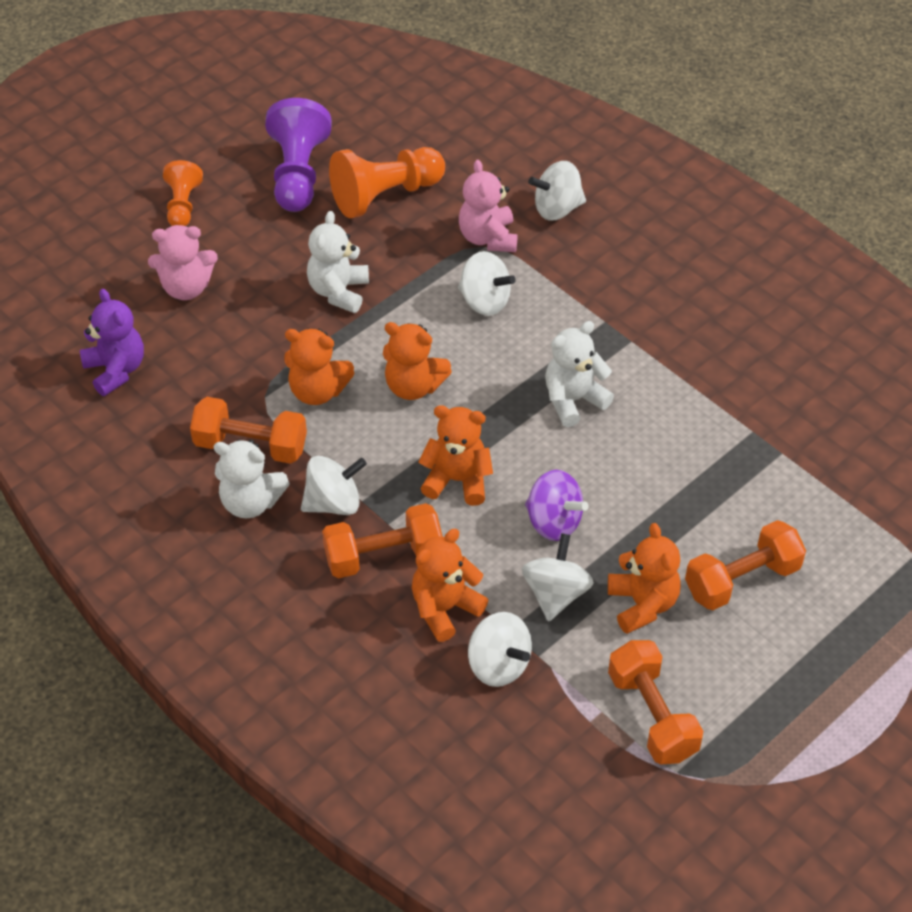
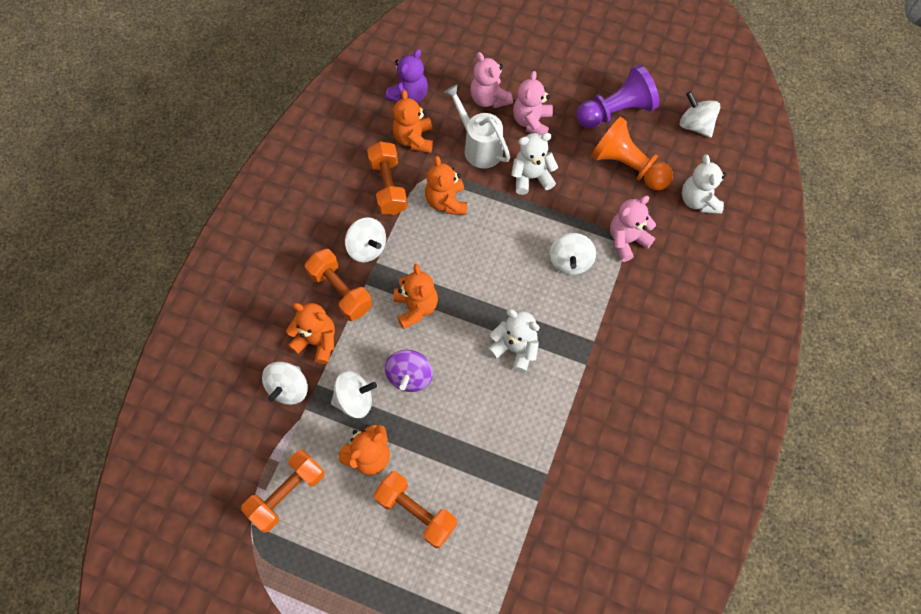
camera: 65 degrees right, 15 degrees up
(183, 205) = (552, 66): orange pawn -> none
(251, 502) = (348, 206): white teddy bear -> white teddy bear (698, 200)
(255, 259) = (532, 122): none -> pink teddy bear
(255, 326) = (479, 147): none -> white watering can
(413, 386) = (477, 251): orange teddy bear -> orange teddy bear (414, 139)
(557, 209) = (679, 271): white spinning top -> white spinning top (695, 125)

